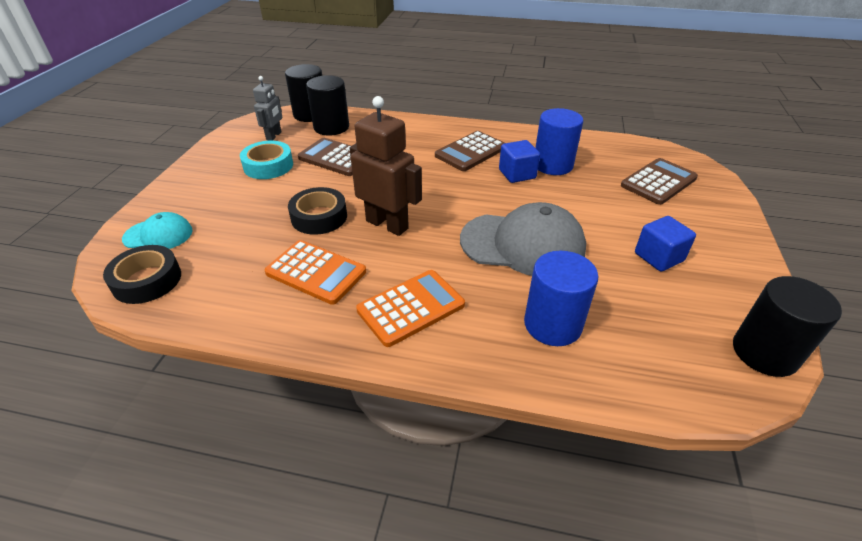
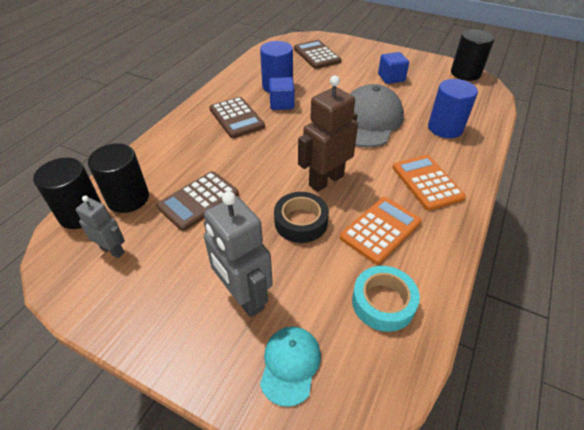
camera: 75 degrees left, 5 degrees up
(147, 280) = (372, 366): black tape -> none
(227, 201) = (244, 297): none -> grey robot
(268, 166) = (184, 257): turquoise tape -> turquoise tape (383, 302)

